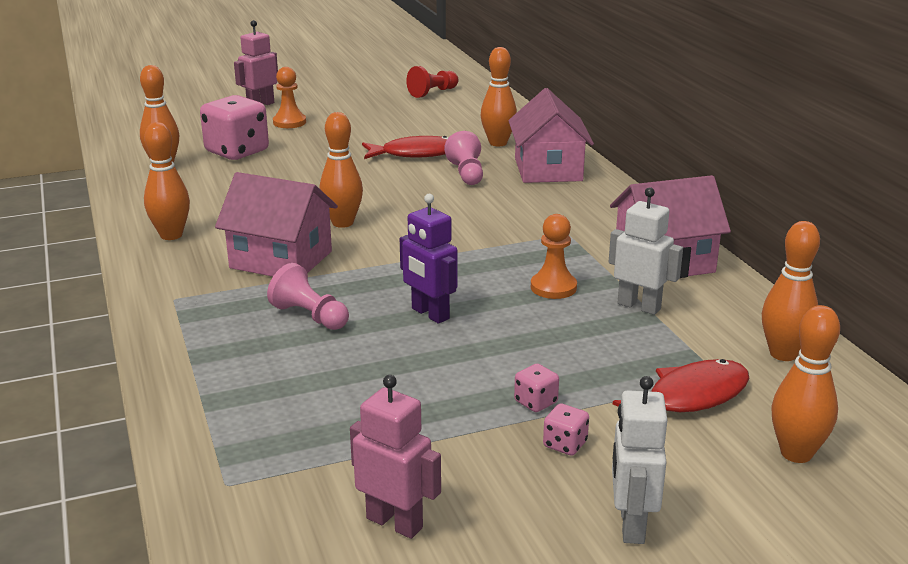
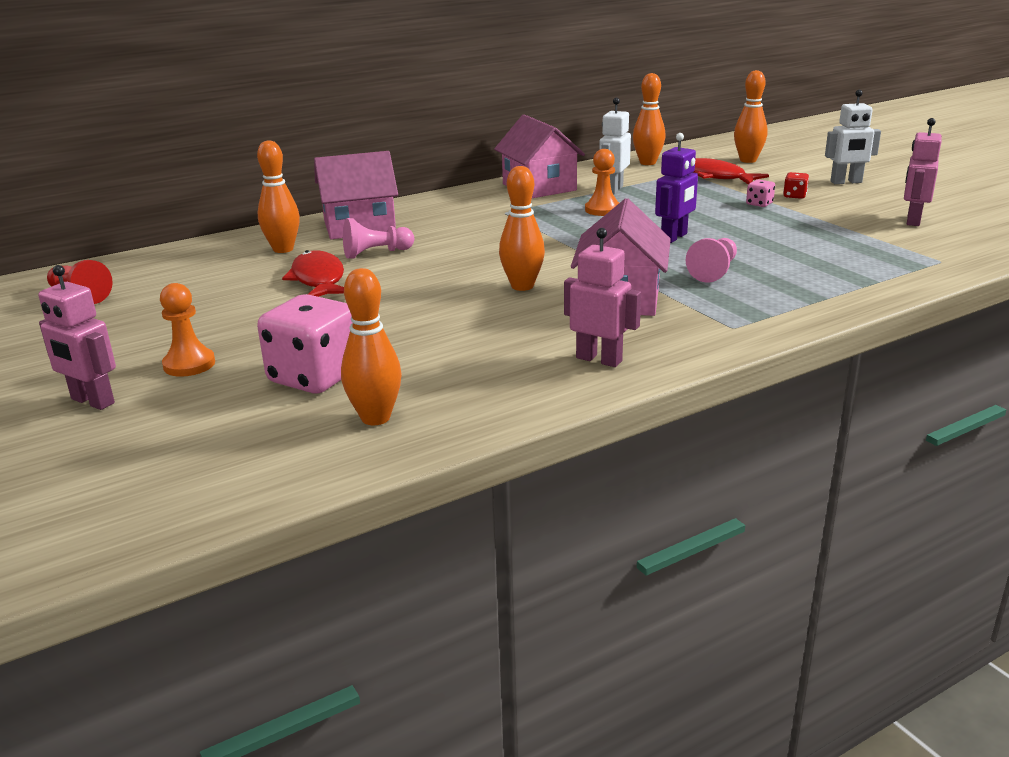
camera: 100 degrees left, 0 degrees up
(171, 235) = (599, 359): orange bowling pin -> pink robot
(565, 444) = (794, 196): pink dice -> red dice

